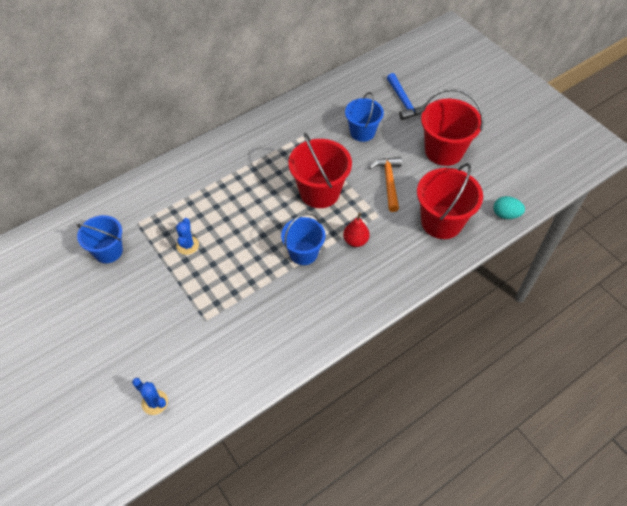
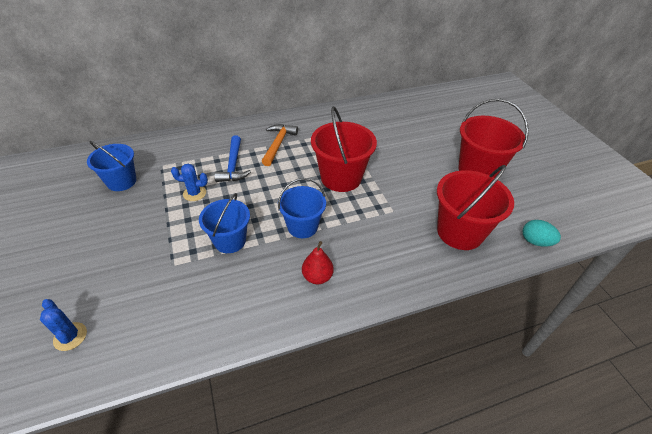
camera: 15 degrees right, 10 degrees down
(187, 245) = (194, 193): blue cactus -> blue cactus turned 75 degrees clockwise
(355, 241) = (361, 228): red pear -> red pear (317, 277)
(362, 132) = (400, 140): blue bucket -> blue bucket (230, 241)
(388, 182) = (413, 184): orange hammer -> orange hammer (278, 144)
(404, 102) = (448, 125): blue hammer -> blue hammer (233, 165)

